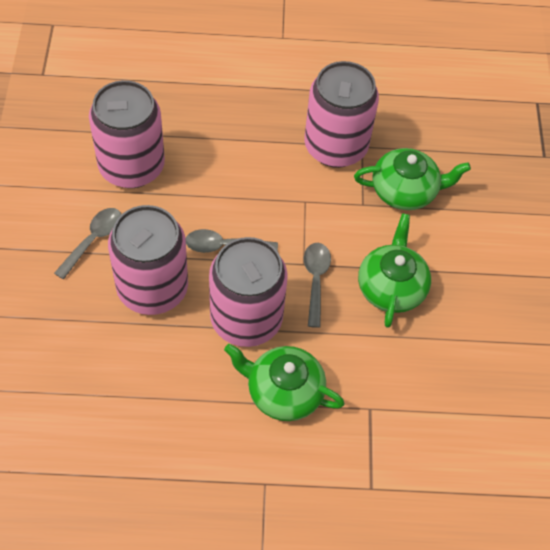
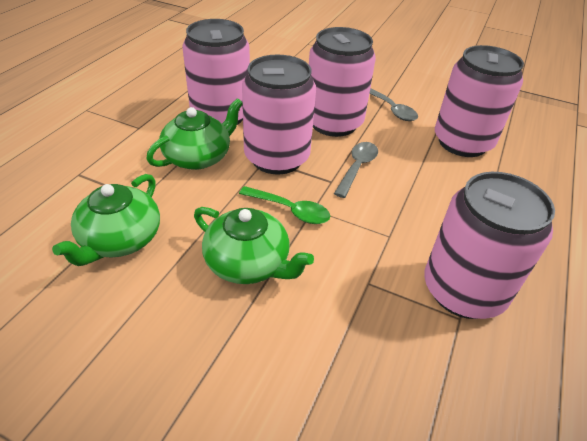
camera: 115 degrees right, 15 degrees down
(195, 409) = (221, 115): none -> pink can
(315, 280) = (290, 210): grey spoon -> green spoon
(405, 191) = (374, 335): green teapot -> green teapot (120, 240)

